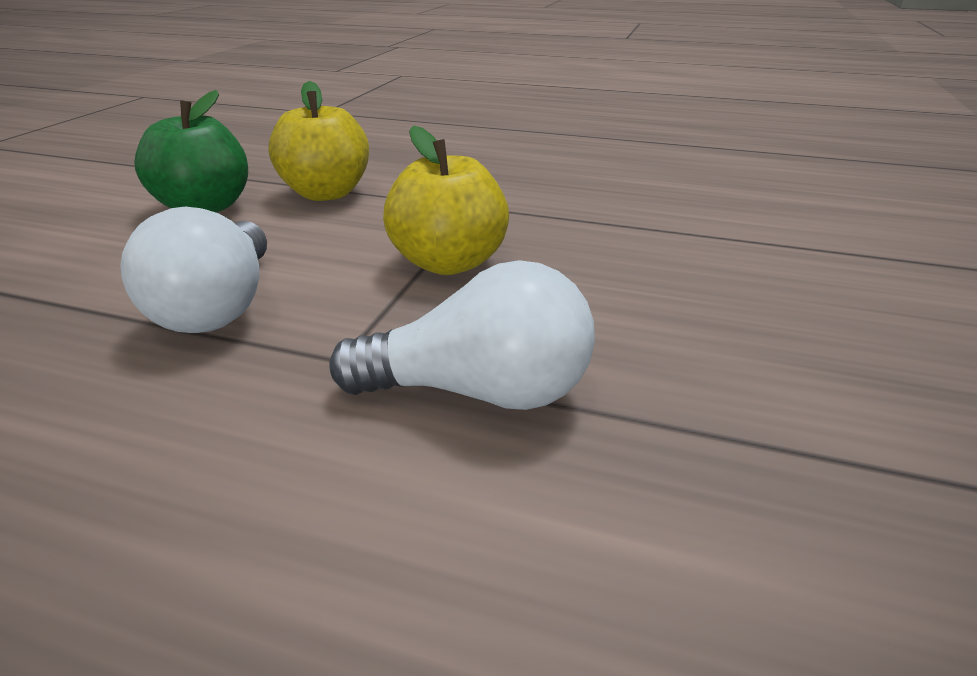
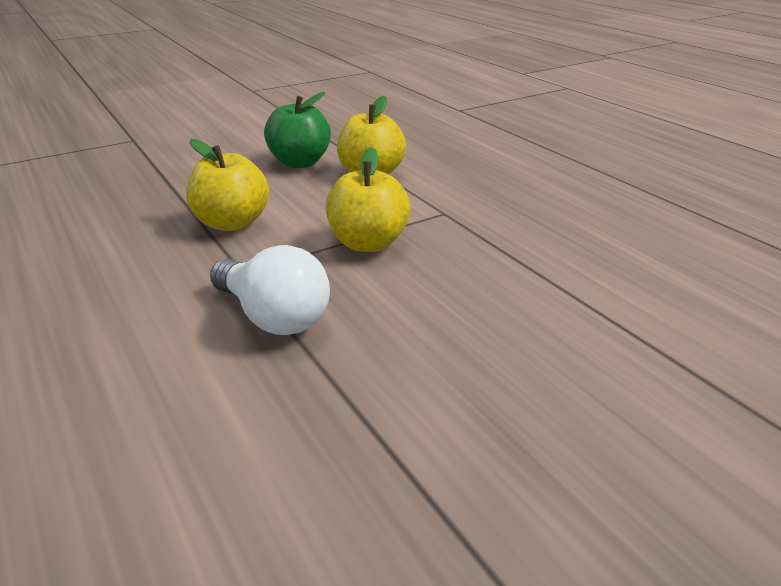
camera: 40 degrees right, 0 degrees up
(219, 307) = (232, 223): white light bulb -> yellow apple

